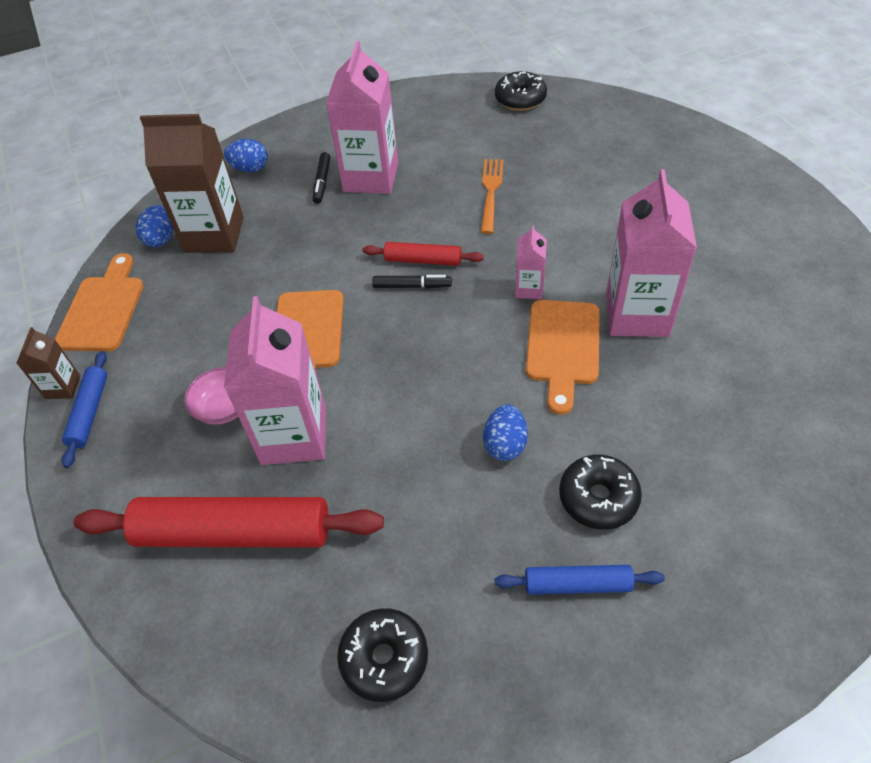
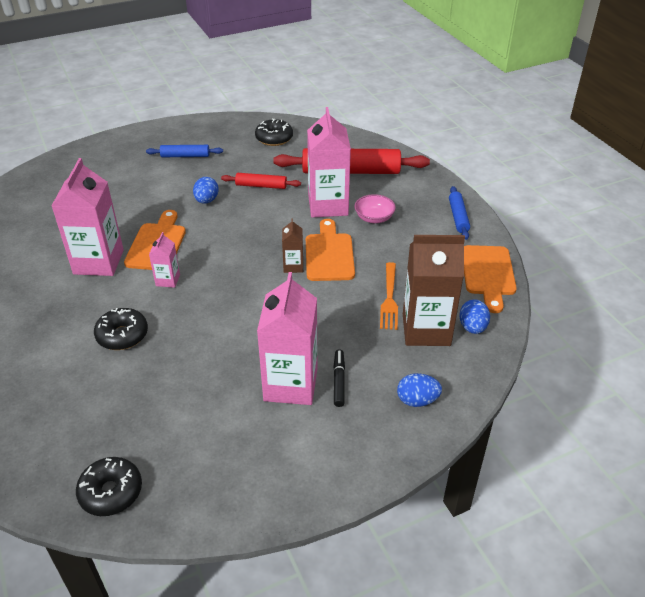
camera: 175 degrees right, 10 degrees down
(63, 387) = (484, 229): brown carton -> brown carton (293, 266)
(411, 286) = (255, 284): black marker -> none
(423, 260) = (245, 303): red rolling pin -> red rolling pin (261, 186)
(491, 192) = (177, 363): orange fork -> orange fork (389, 298)
(598, 498) = (164, 181): black donut -> black donut (122, 335)

